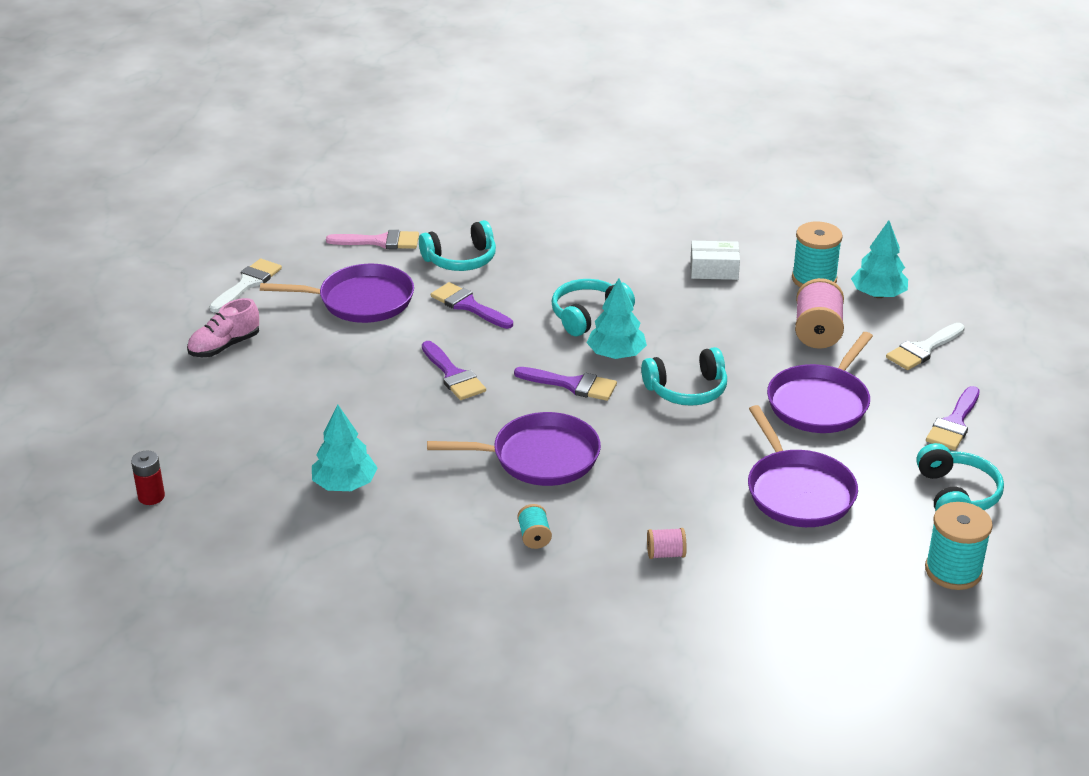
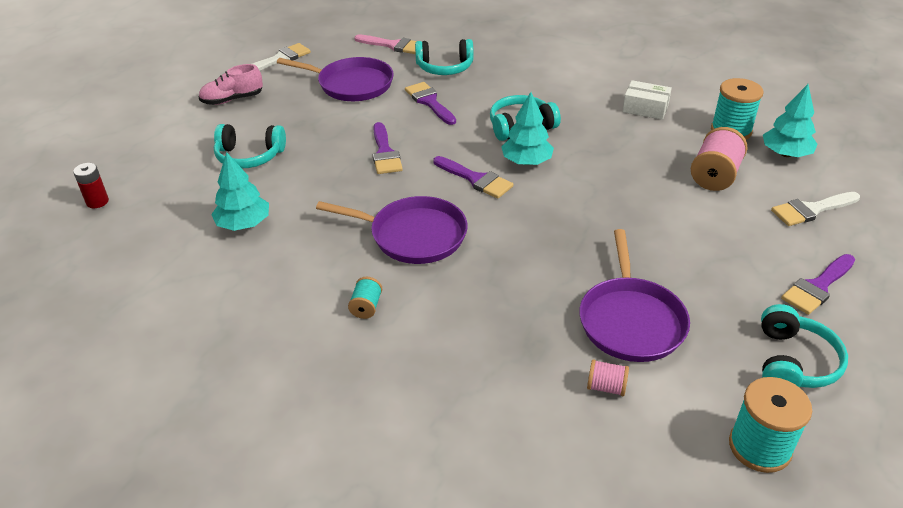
camera: 20 degrees right, 5 degrees up
(665, 554) = (474, 353): pink spool -> pink spool (606, 387)
(687, 390) = (572, 203): turquoise headphones -> turquoise headphones (249, 156)
(820, 403) = (690, 239): purple pan -> none

